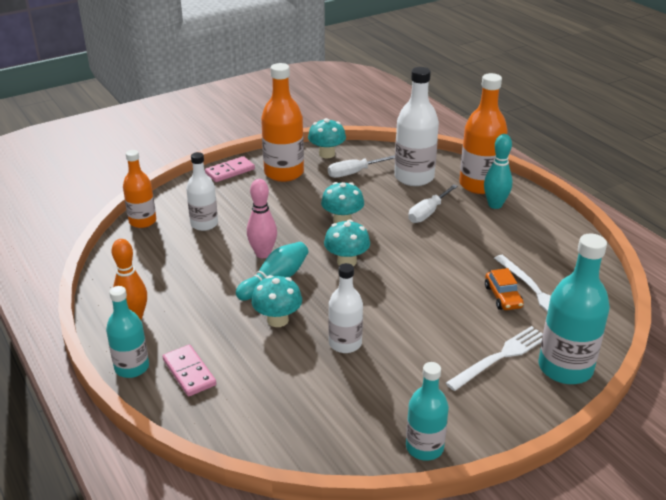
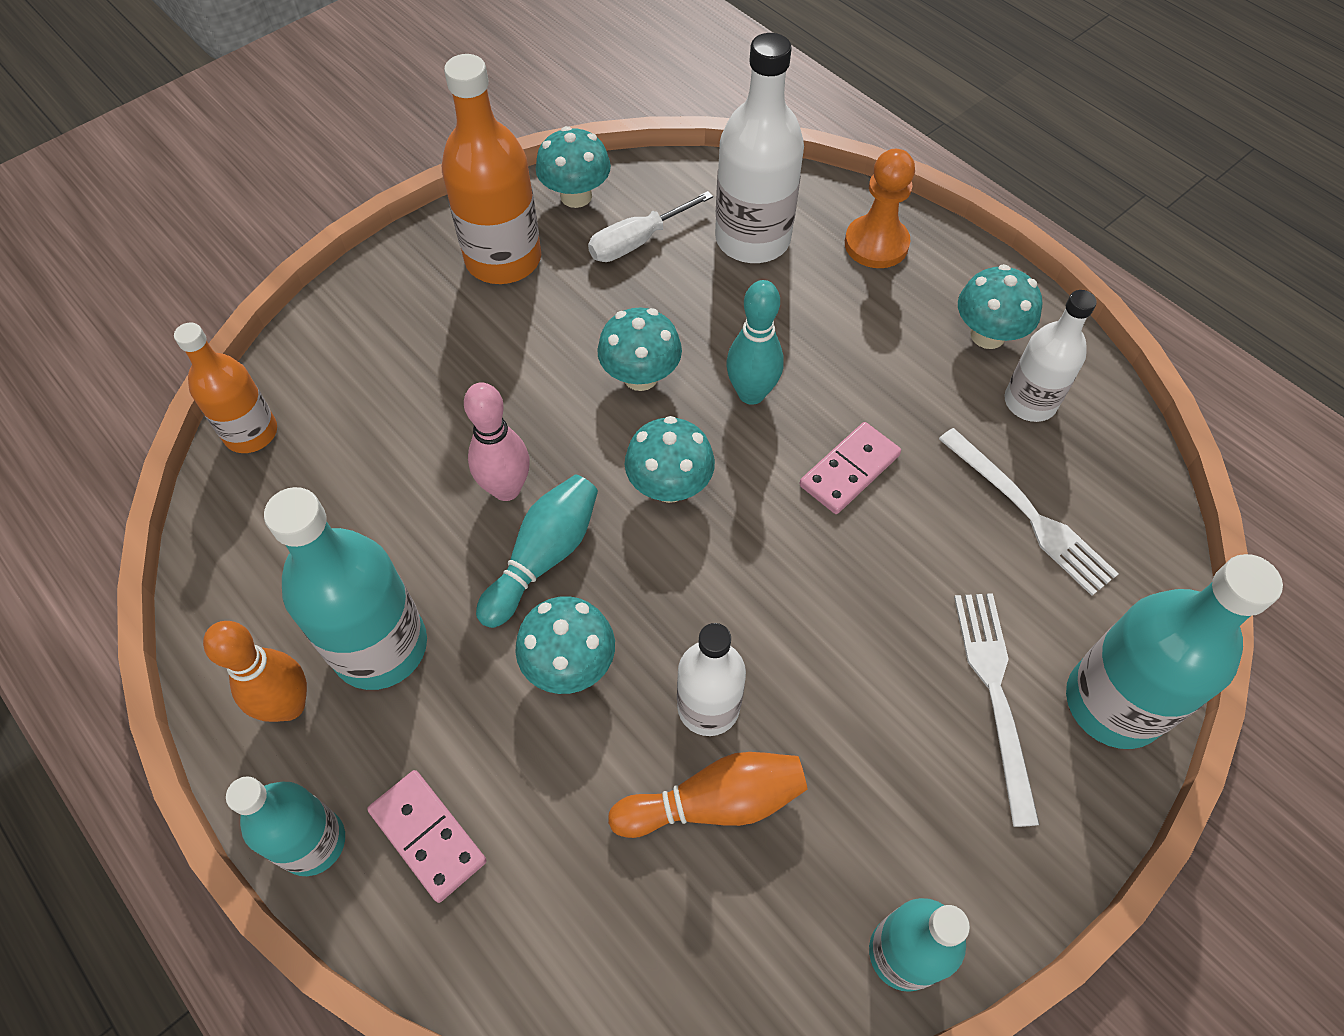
camera: 10 degrees left, 25 degrees up
(184, 302) = (380, 647): none -> turquoise bottle
(204, 224) = (375, 423): white bottle -> white bottle (1030, 402)
(230, 171) = (397, 268): pink domino -> pink domino (849, 470)
(339, 379) = (714, 803): none -> orange bowling pin
(428, 212) = (796, 331): white screwdriver -> none
(479, 185) = (876, 244): orange bottle -> orange pawn
(495, 205) = (914, 294): turquoise bowling pin -> turquoise bowling pin (751, 393)
(500, 357) = (995, 694): white fork -> white fork turned 45 degrees counterclockwise
(503, 297) = (972, 536): orange car -> none
(531, 224) = (987, 335): none -> turquoise mushroom

